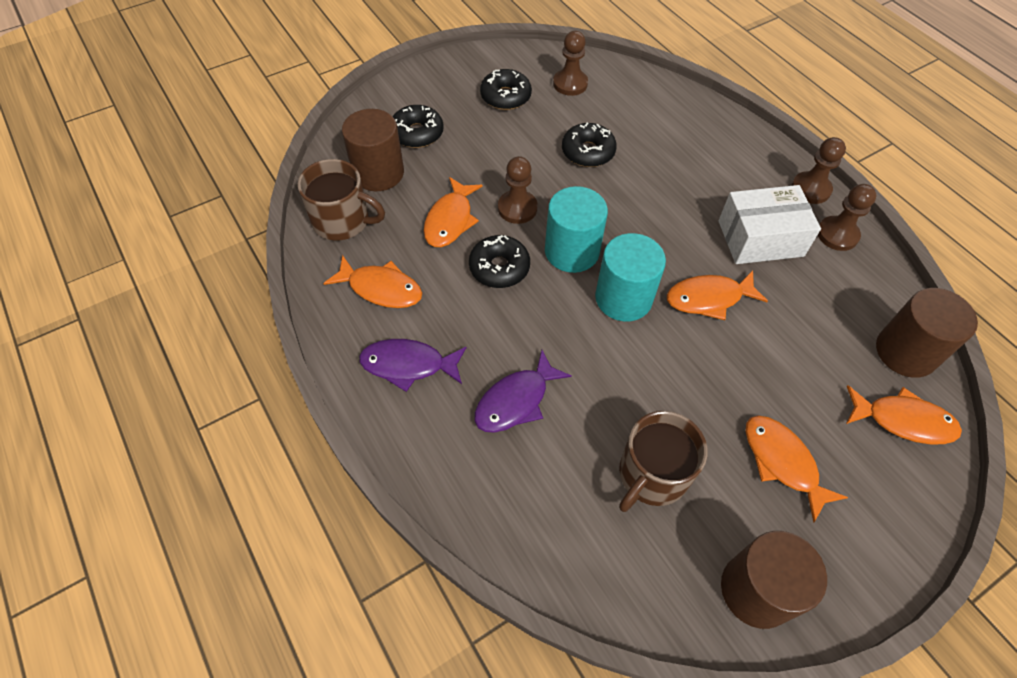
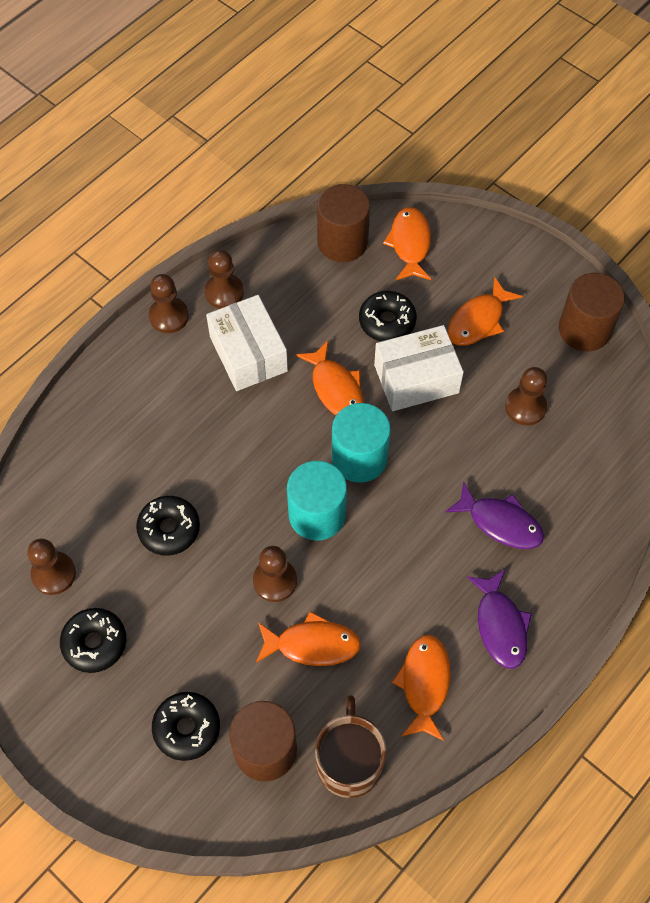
camera: 105 degrees left, 5 degrees up
(499, 268) = (360, 577): black donut -> black donut (387, 322)
(652, 474) = (525, 407): brown mug -> brown pawn
(709, 373) = (416, 379): none -> white box

